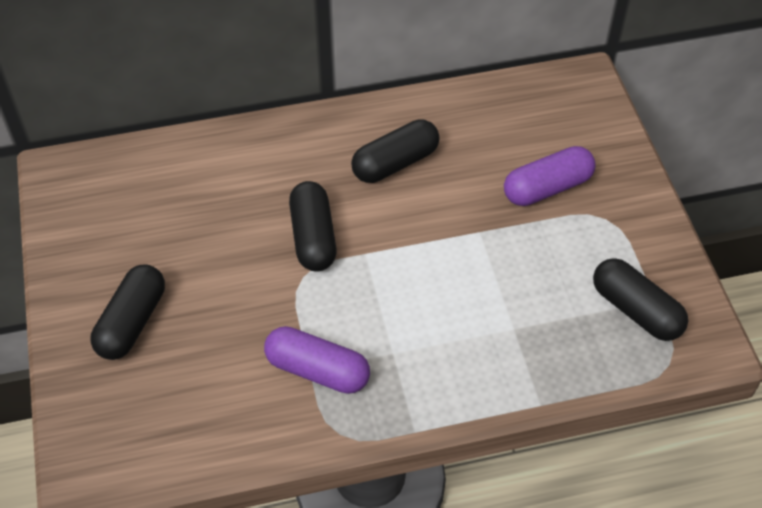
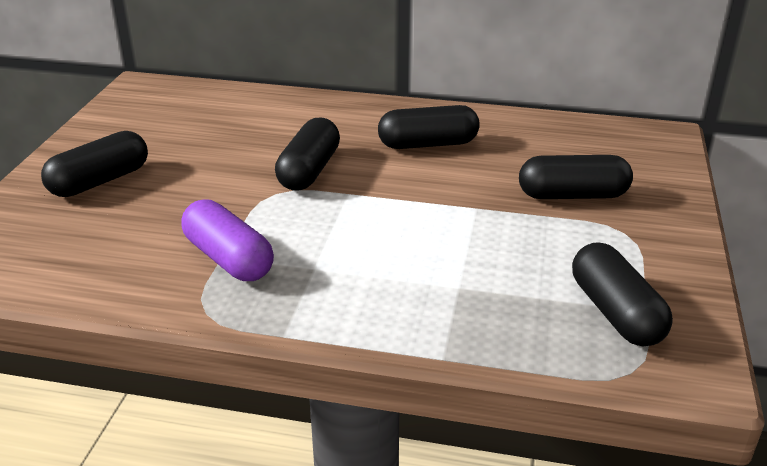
camera: 25 degrees right, 20 degrees down
(547, 187) = (572, 195): purple capsule -> black capsule

